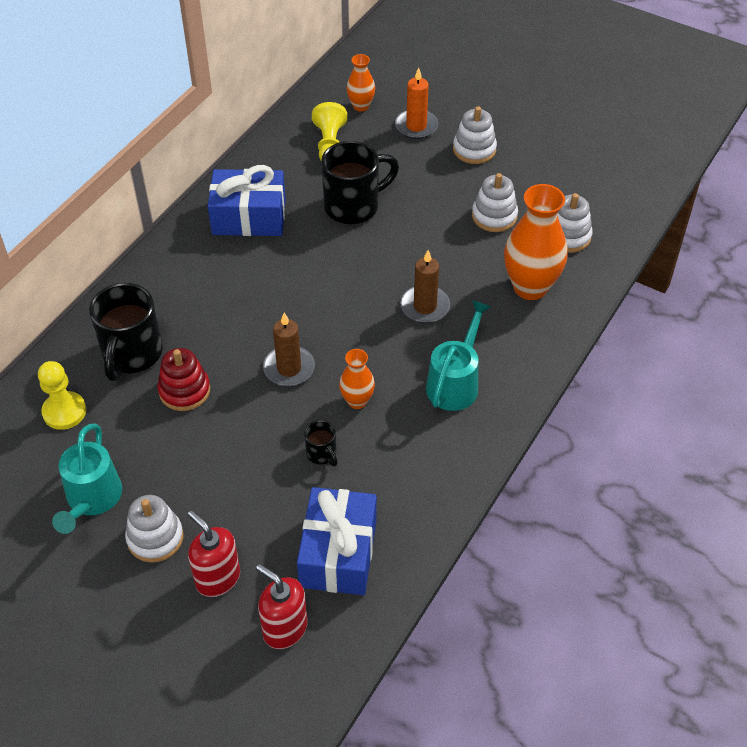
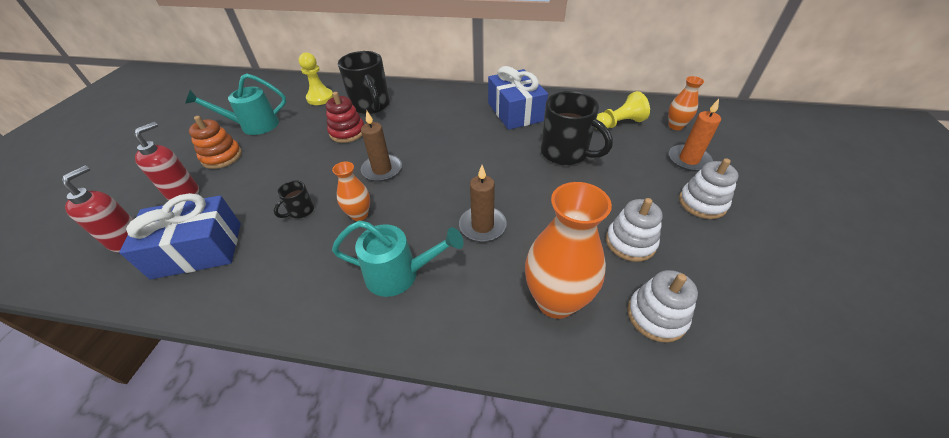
camera: 70 degrees right, 5 degrees down
(132, 355) = (371, 105): black mug -> black mug turned 105 degrees counterclockwise
(155, 538) = (222, 157): white stacking toy -> orange stacking toy

